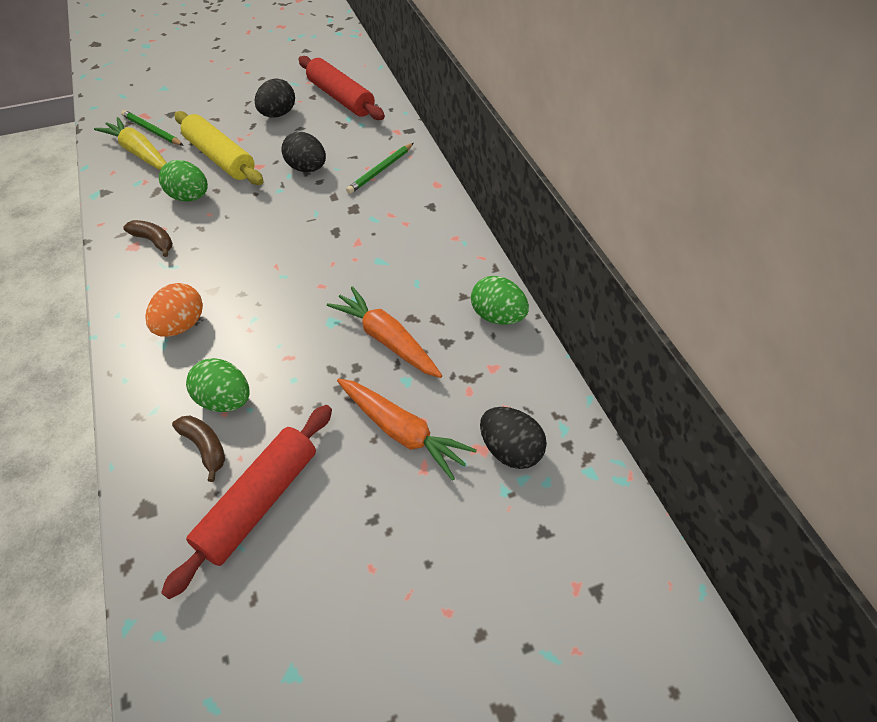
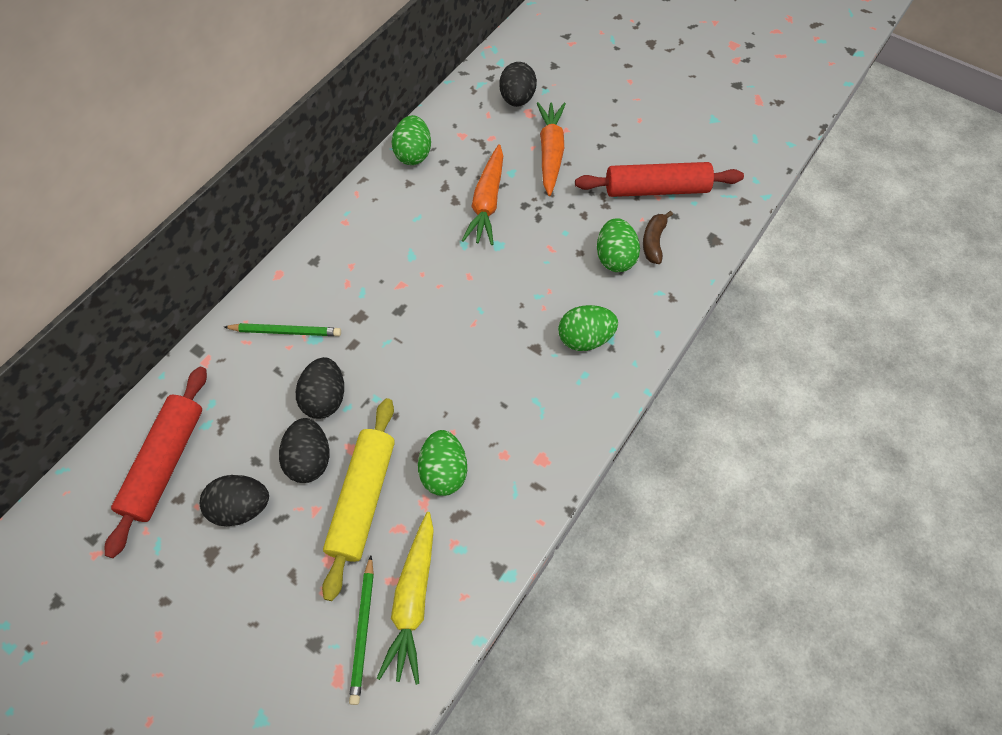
camera: 125 degrees left, 10 degrees up
(154, 241) = (522, 446): brown banana -> none
(181, 325) = (585, 338): orange egg -> green egg
(273, 147) = (310, 459): none -> black egg

